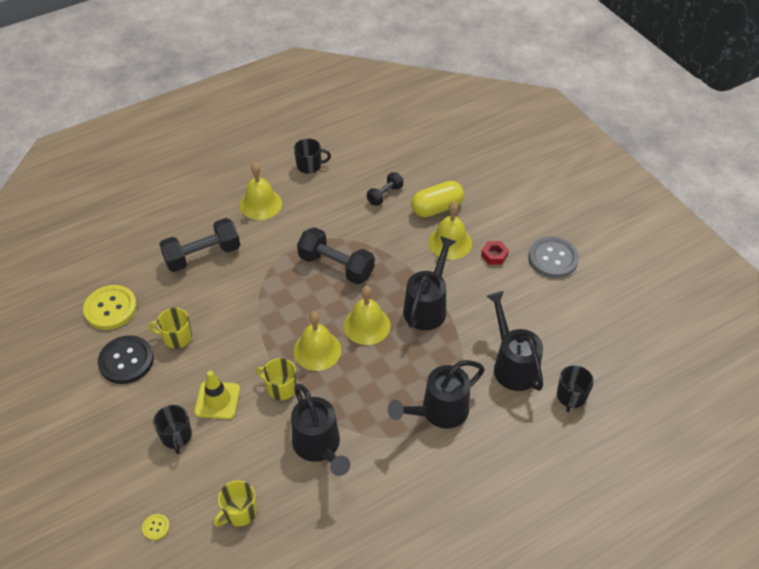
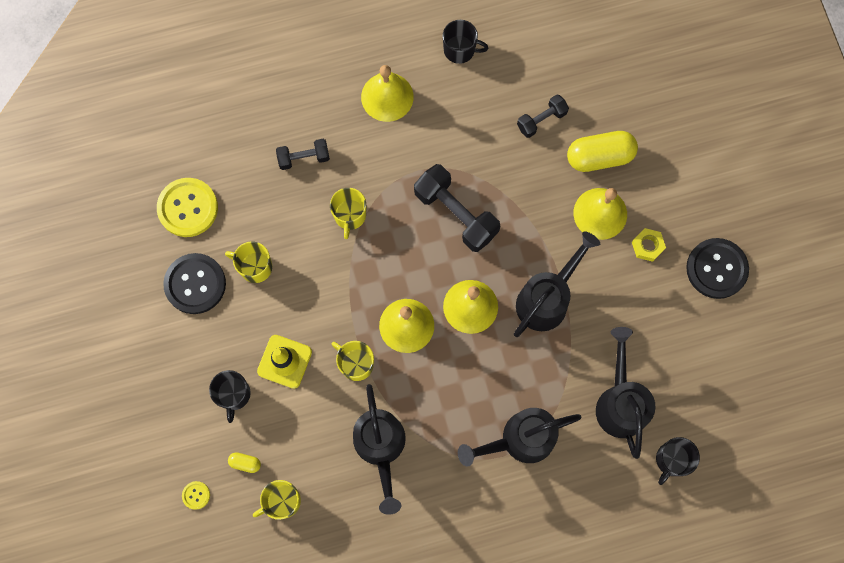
camera: 15 degrees right, 25 degrees up
(198, 489) = (245, 463): none -> yellow capsule
(202, 255) = (304, 158): black dumbbell -> black dumbbell, size x0.57
(250, 285) = (350, 215): none -> yellow mug
(494, 255) = (647, 246): red nut -> yellow nut
(553, 258) = (716, 269): grey button -> black button

